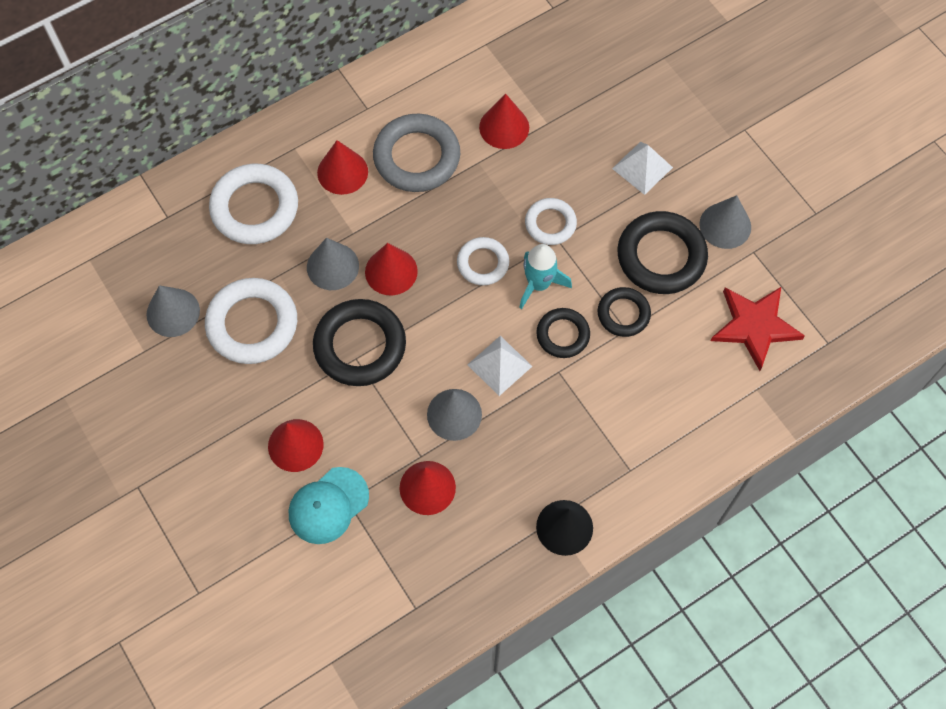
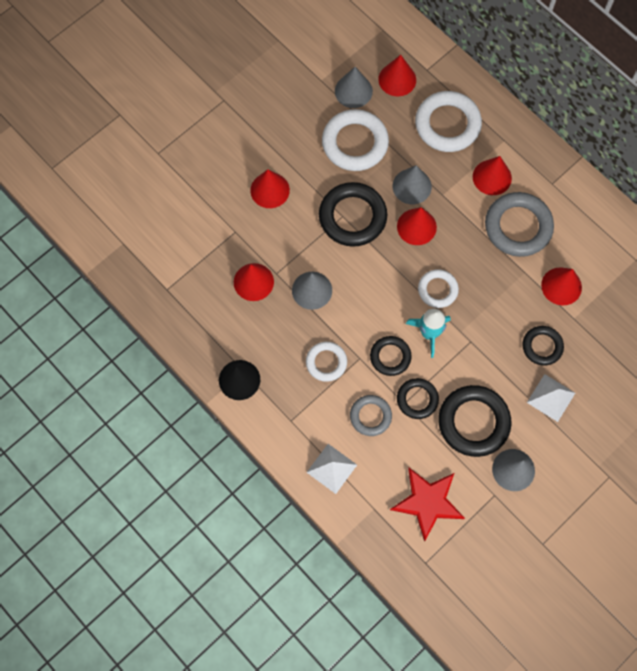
camera: 80 degrees right, 5 degrees up
(171, 255) = (397, 79): none -> red cone
(328, 505) = (230, 220): turquoise cap -> none
(499, 365) = (356, 315): white pyramid -> white pyramid (331, 468)
(550, 224) = (483, 334): white ring -> white ring (326, 362)
(577, 163) = (542, 346): none -> black ring
(637, 372) = (370, 416): none -> grey ring

